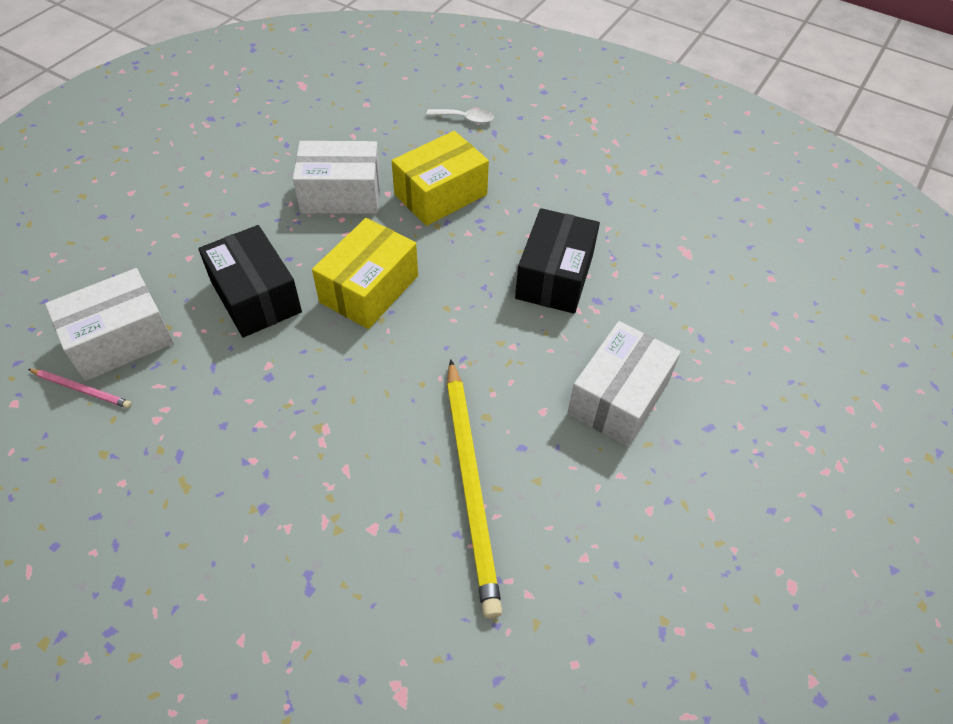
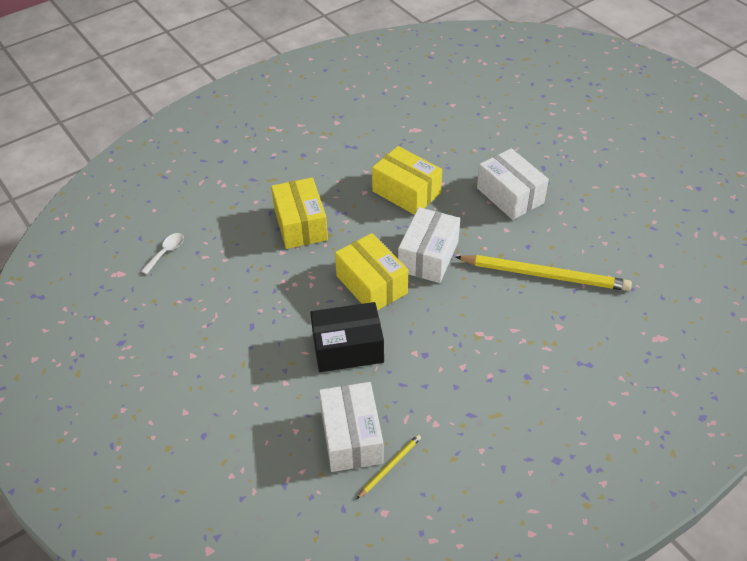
camera: 65 degrees left, 5 degrees down
(82, 389) = (390, 466): pink pencil -> yellow pencil
(341, 194) = (268, 278): white box -> white box (428, 256)
(465, 119) = (227, 189): white spoon -> white spoon (166, 252)
(554, 276) = (406, 192): black box -> yellow box

